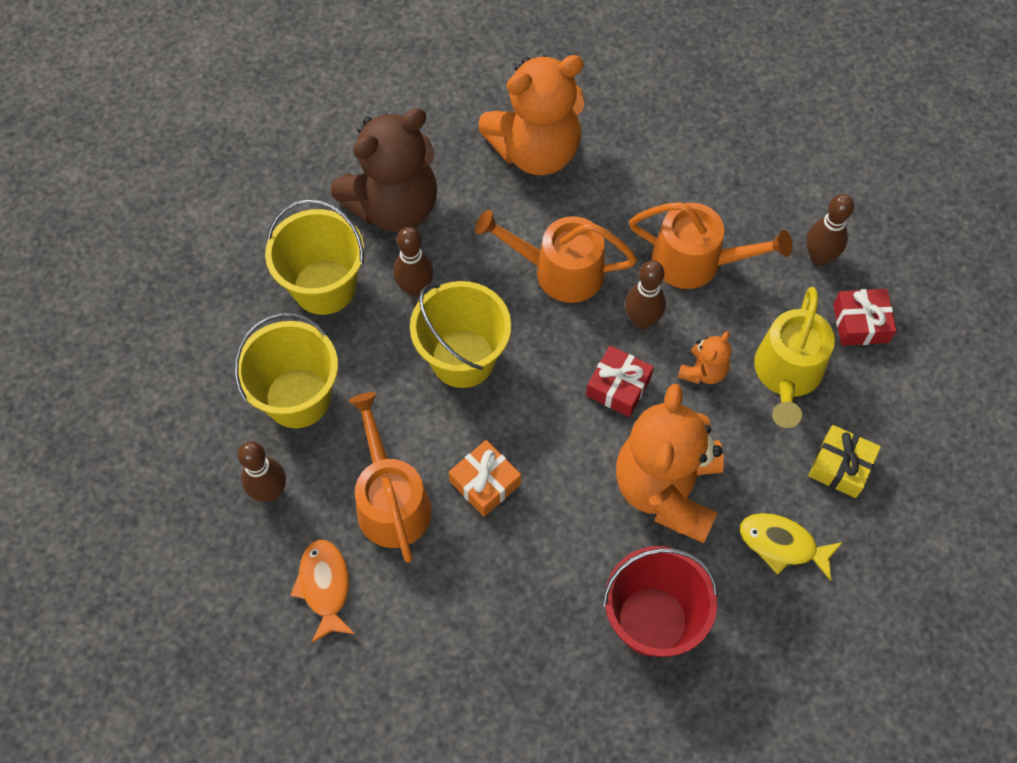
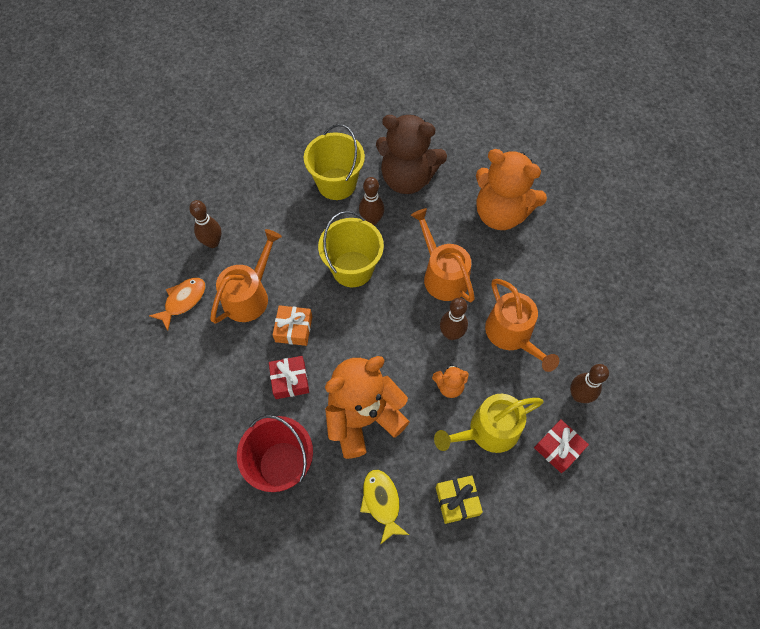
camera: 50 degrees right, 0 degrees up
(298, 398) = (269, 217): yellow bucket -> none
(618, 387) = (402, 351): red gift -> red gift (290, 380)

